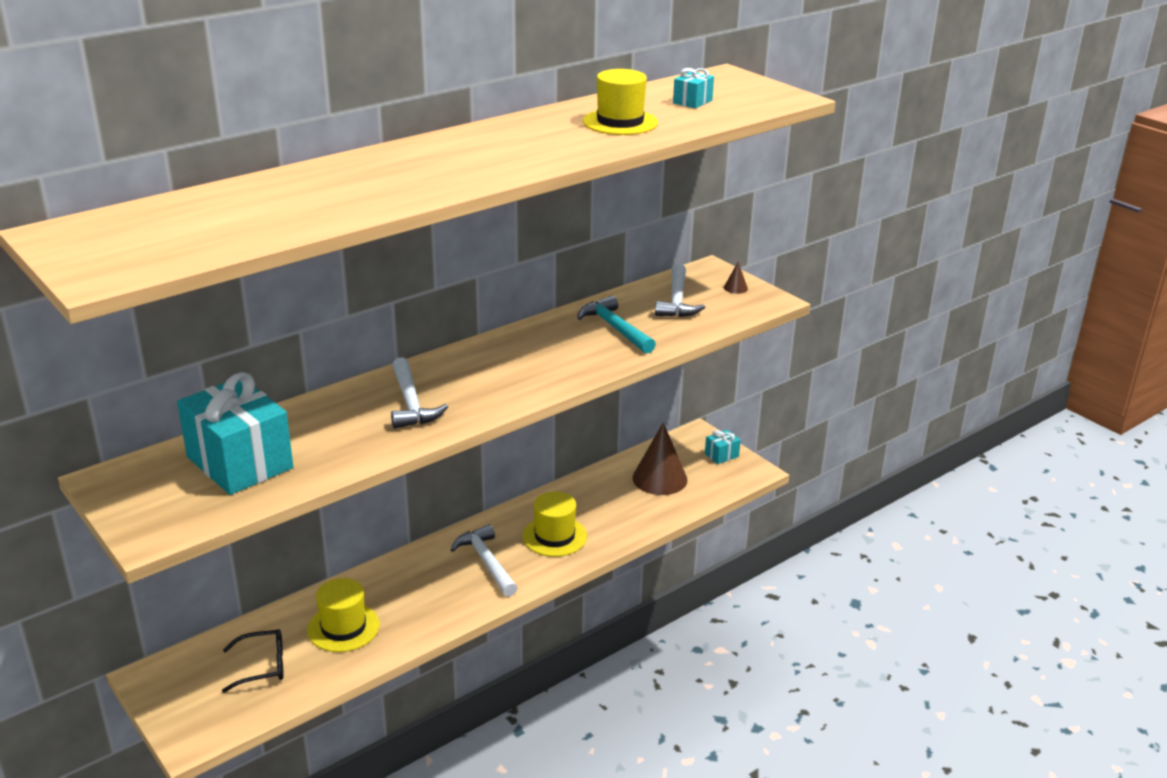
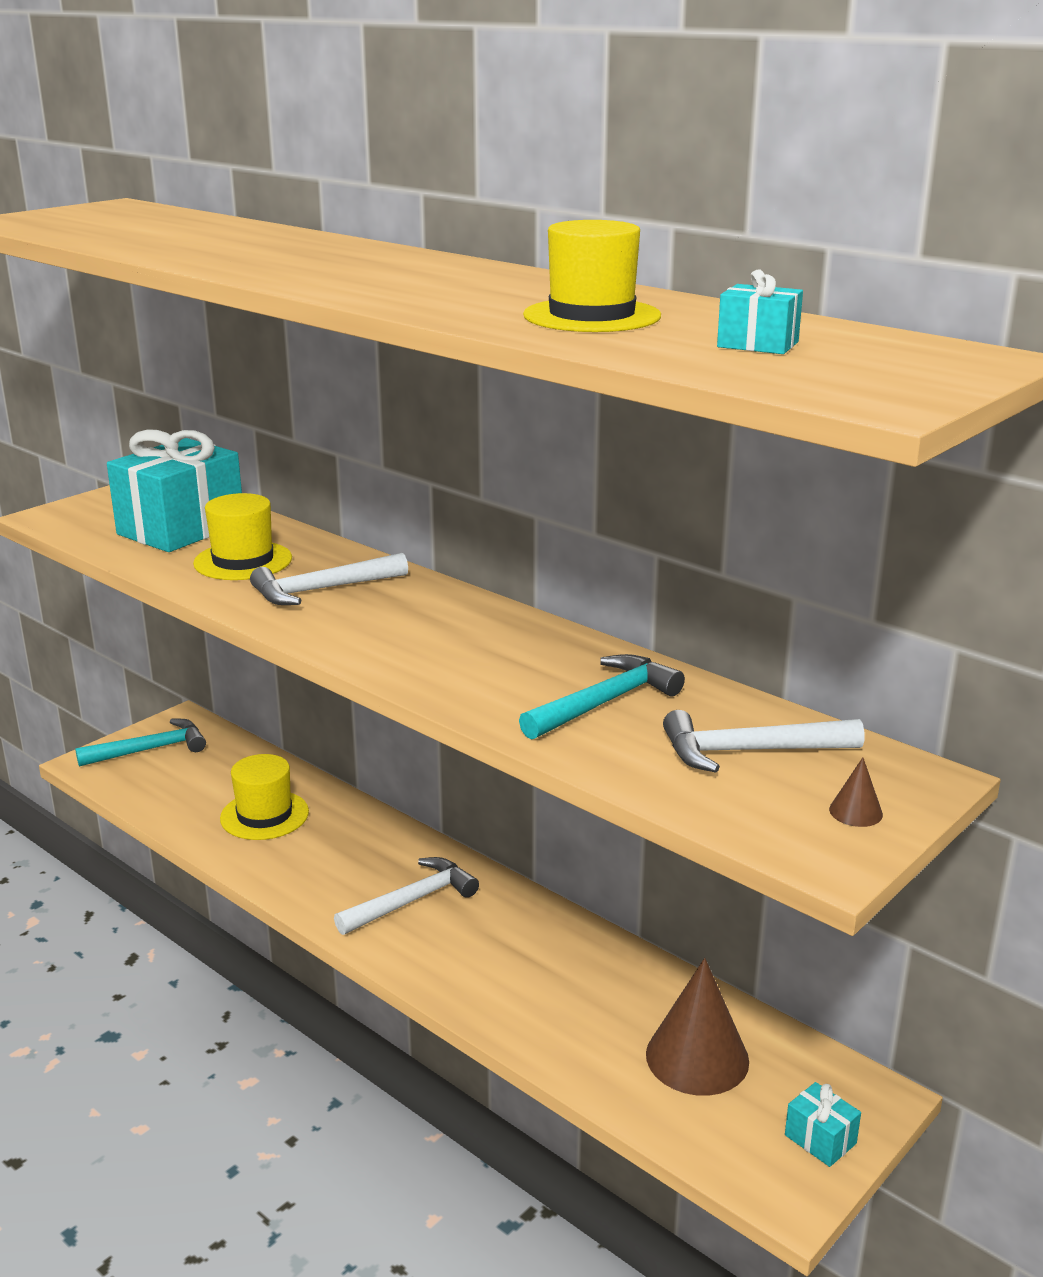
camera: 80 degrees right, 5 degrees down
(192, 697) = (150, 749): none -> turquoise hammer
(262, 666) = (196, 778): black glasses -> none
(554, 536) = (489, 955): yellow hat -> yellow hat (243, 561)

